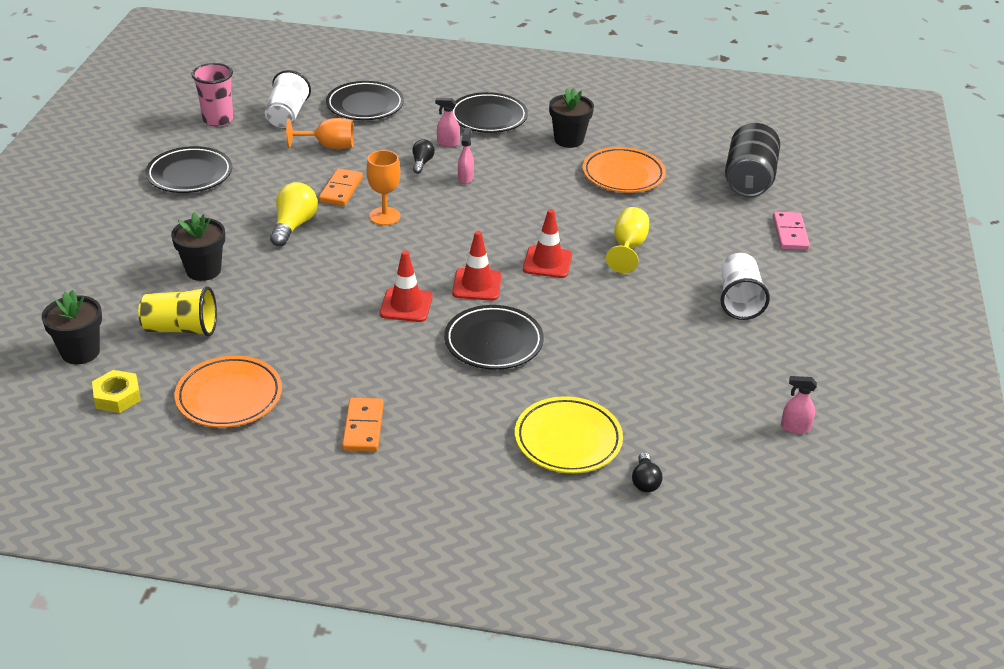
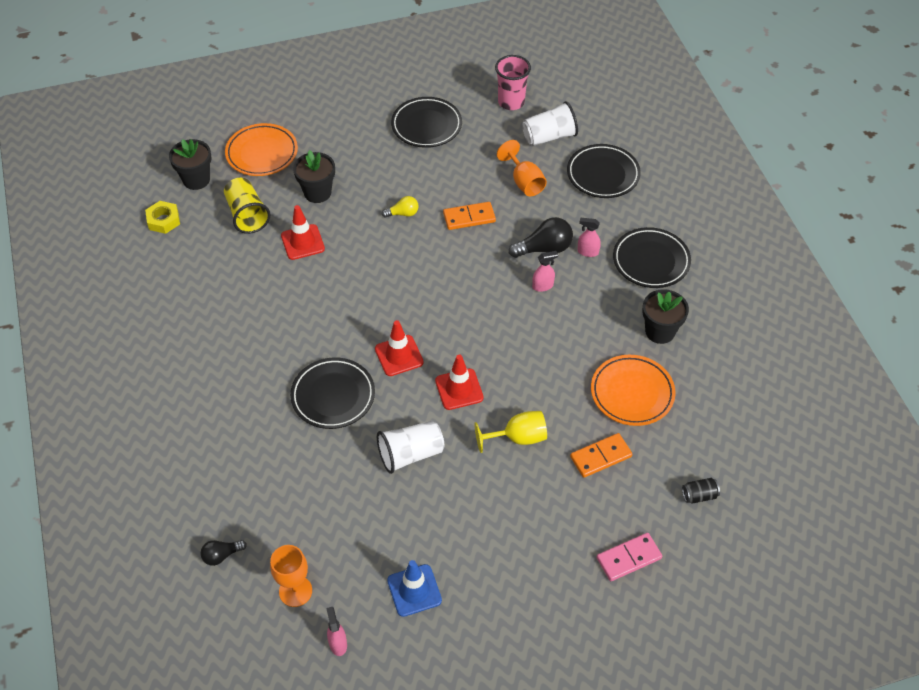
camera: 65 degrees right, 15 degrees up
(229, 397) = (192, 275): orange plate -> orange plate (262, 153)
(294, 226) = (403, 213): yellow light bulb -> yellow light bulb, size x0.58
(363, 427) = (197, 361): orange domino -> orange domino (601, 457)
(384, 216) = (452, 260): orange goblet -> orange goblet (295, 591)
(406, 305) = (346, 323): red traffic cone -> red traffic cone (302, 242)
(422, 163) = (544, 248): black light bulb -> black light bulb, size x1.71
(448, 143) = (587, 252): pink spray bottle -> pink spray bottle turned 60 degrees counterclockwise
(568, 440) = (244, 488): yellow plate -> none
(739, 300) = (492, 548): white cup -> white cup (410, 454)
(749, 180) = (699, 495): black can -> black can, size x0.41
(760, 360) = (414, 590): none -> blue traffic cone

